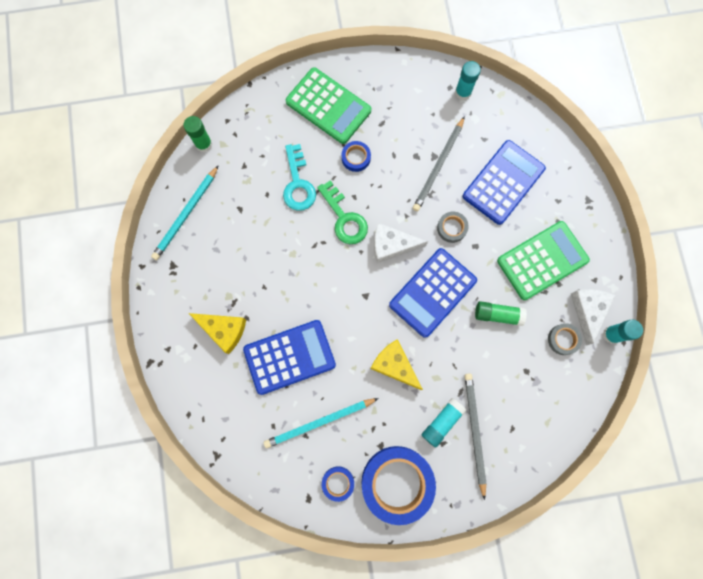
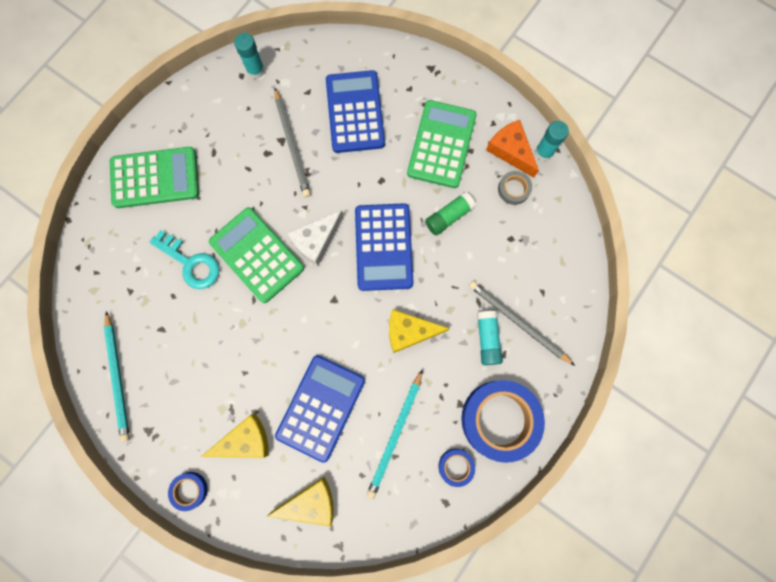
camera: 45 degrees left, 0 degrees up
(204, 144) = (76, 305): green glue stick -> none
(225, 410) = (310, 502): none -> yellow cheese
(344, 218) = (257, 255): green key -> green calculator
(356, 158) = (219, 198): blue tape -> blue tape (189, 490)
(452, 228) = (349, 183): grey tape -> none
(588, 311) = (510, 151): white cheese -> orange cheese

